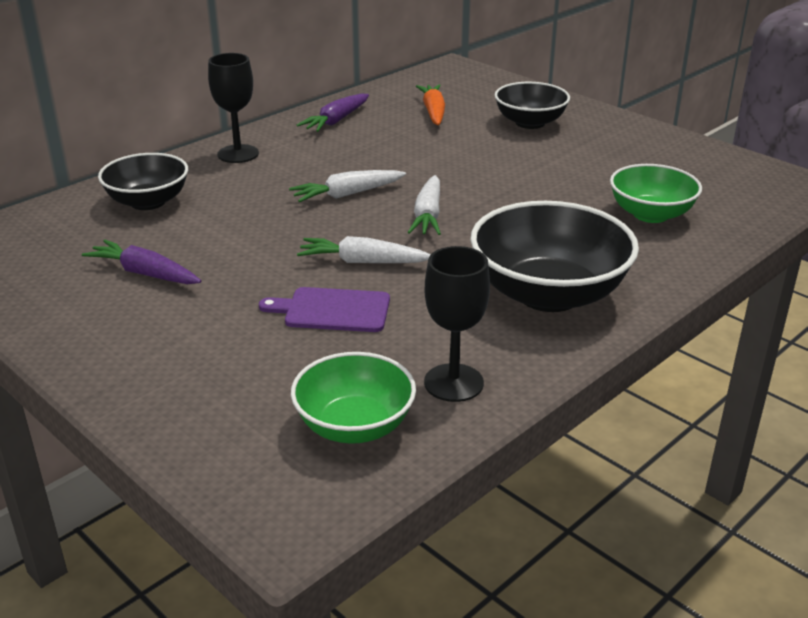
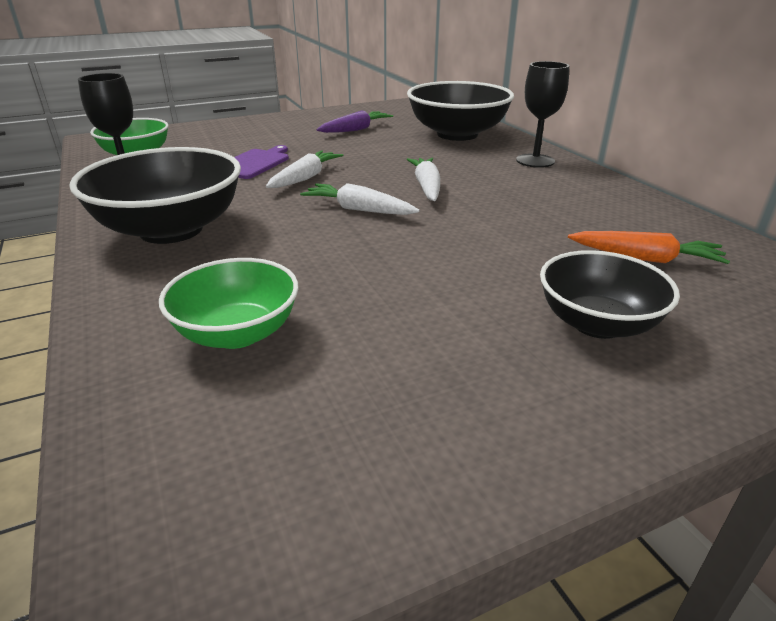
camera: 110 degrees right, 0 degrees up
(148, 202) = (457, 134): black bowl -> black bowl, size x1.59
(336, 121) = (615, 203): purple carrot -> none

